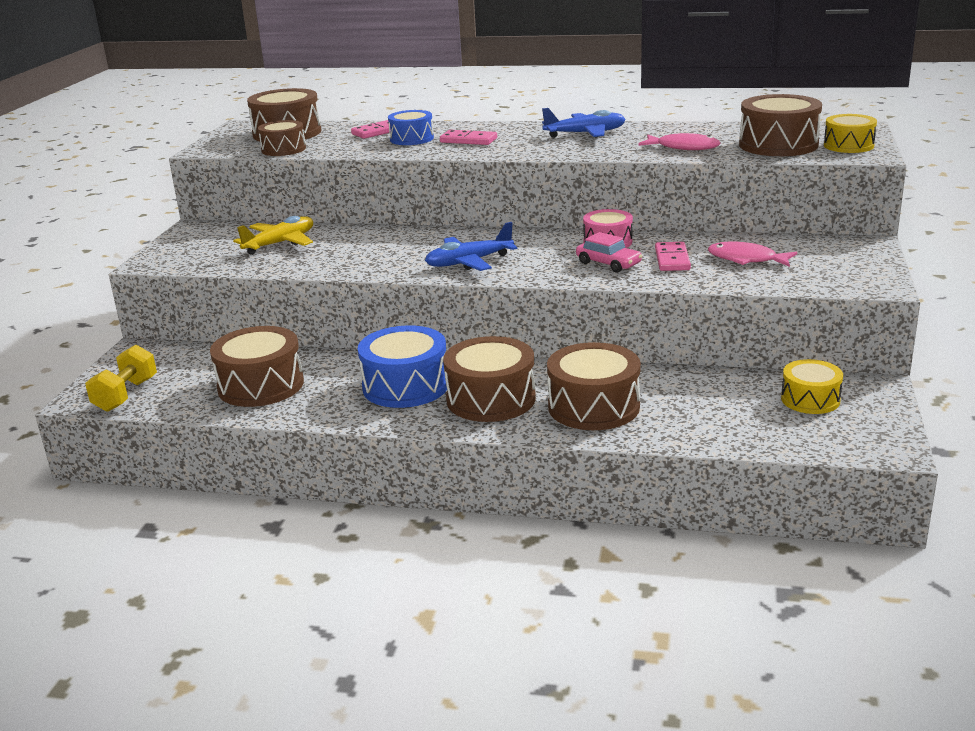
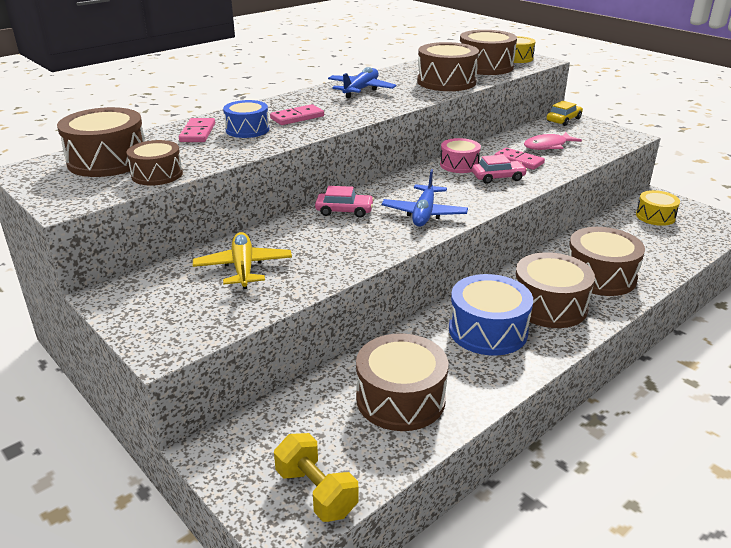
camera: 55 degrees left, 5 degrees up
(425, 237) = (344, 211): none -> pink car
(683, 147) = (446, 82): pink fish -> brown drum
(853, 245) = (563, 120): none -> yellow car

